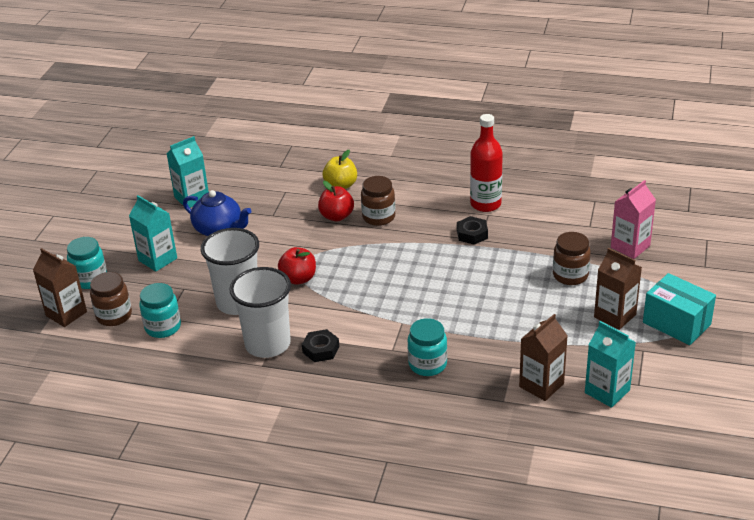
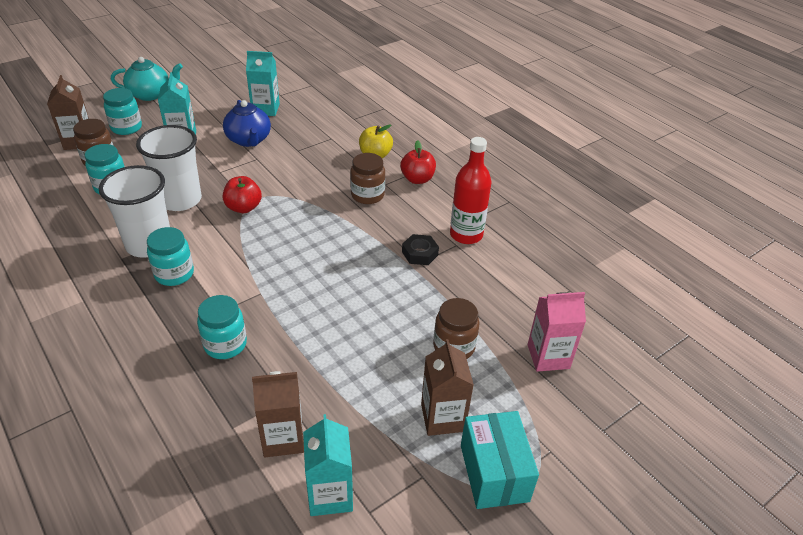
camera: 35 degrees right, 5 degrees up
(61, 242) = (151, 94): none -> turquoise teapot
(321, 349) = (174, 274): black nut -> turquoise jar
(336, 216) = (338, 177): red apple -> red apple (417, 179)

